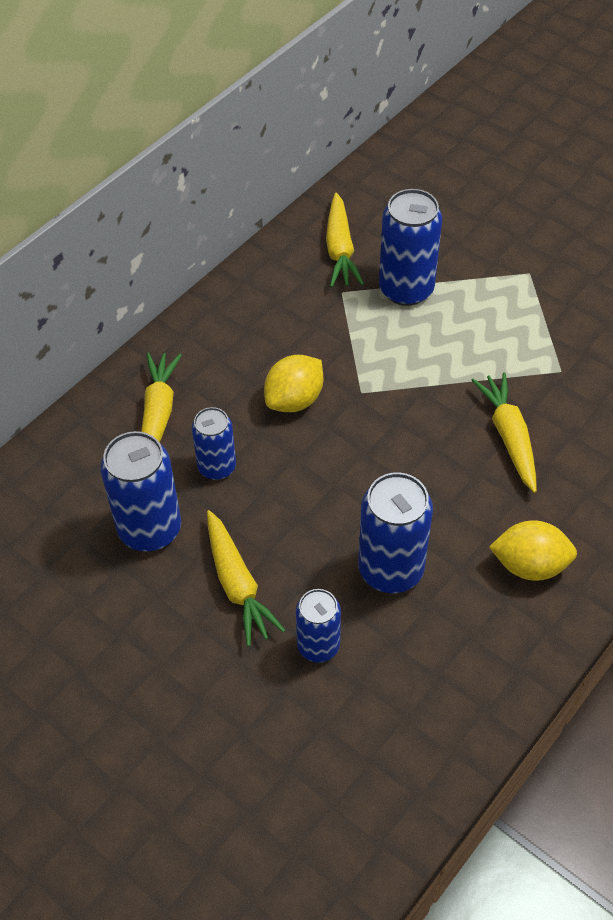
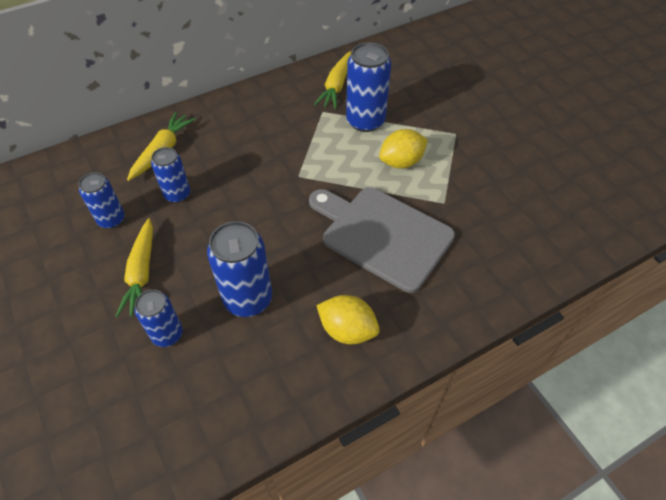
camera: 20 degrees right, 0 degrees up
(150, 529) = (111, 219): blue can -> blue can, size x0.62
(294, 400) = (252, 168): yellow lemon -> yellow lemon (401, 162)
(509, 436) = (382, 235): yellow carrot -> grey cutting board

